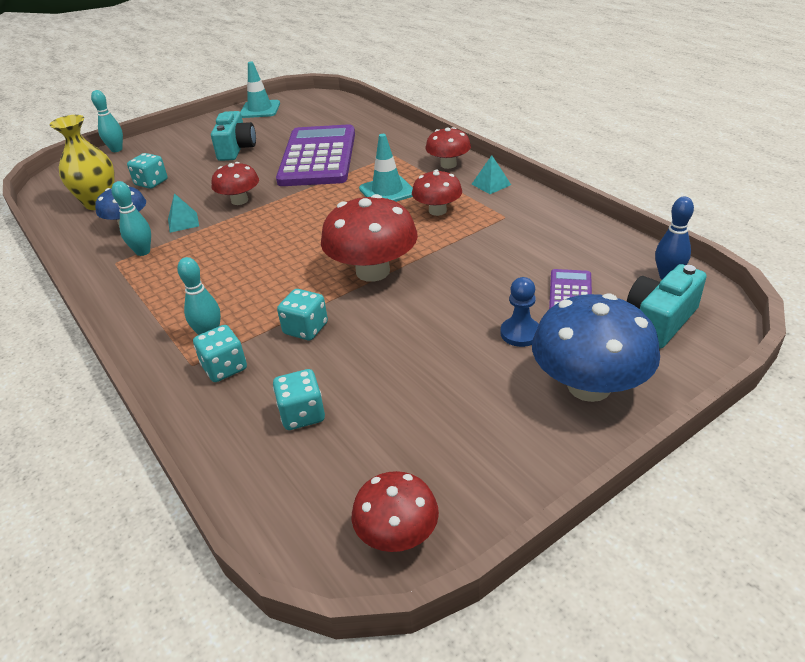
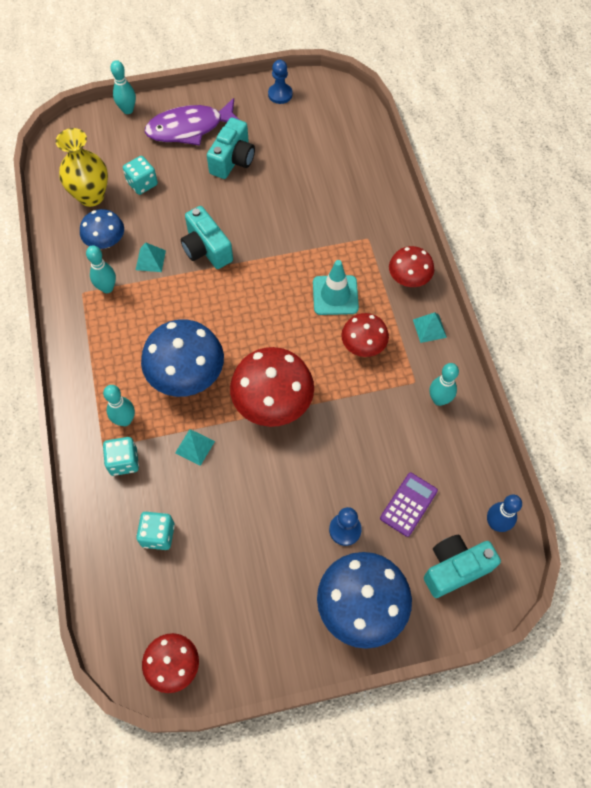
camera: 20 degrees right, 25 degrees up
(184, 144) = (190, 128): none -> purple fish
(239, 200) = (206, 249): red mushroom -> turquoise camera
(260, 109) = (280, 94): turquoise traffic cone -> blue pawn
(265, 281) = (186, 375): none -> blue mushroom
(305, 329) = (195, 447): turquoise dice -> turquoise pyramid
(318, 157) = (299, 209): purple calculator -> none
(537, 220) = (439, 400): none -> turquoise bowling pin

